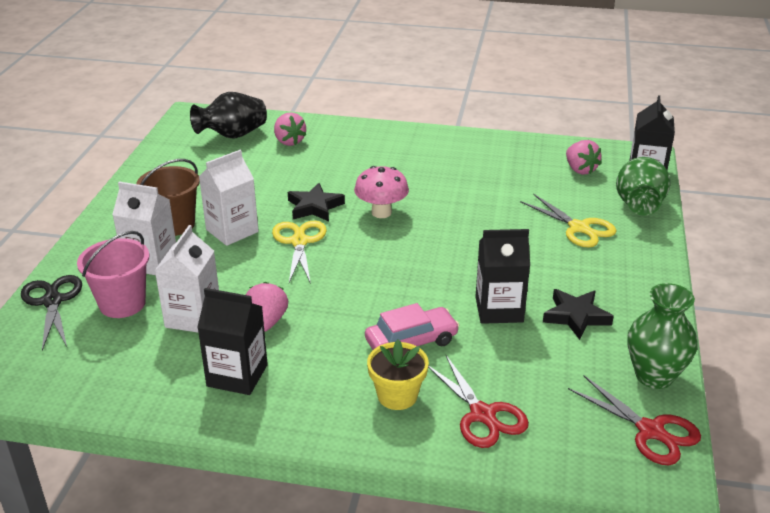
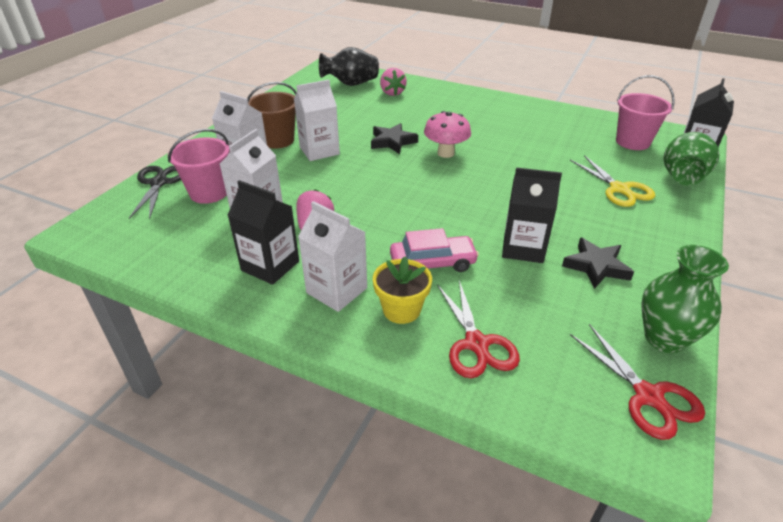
camera: 15 degrees right, 5 degrees up
(299, 242) = (369, 166): yellow scissors -> none
(322, 388) = (336, 290): none -> white carton
(580, 170) = (632, 142): pink strawberry -> pink bucket

